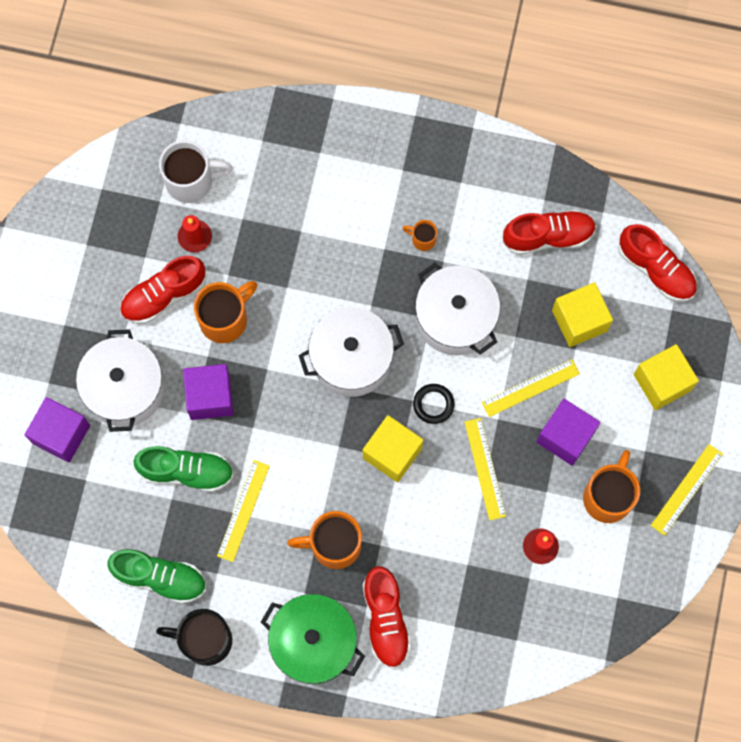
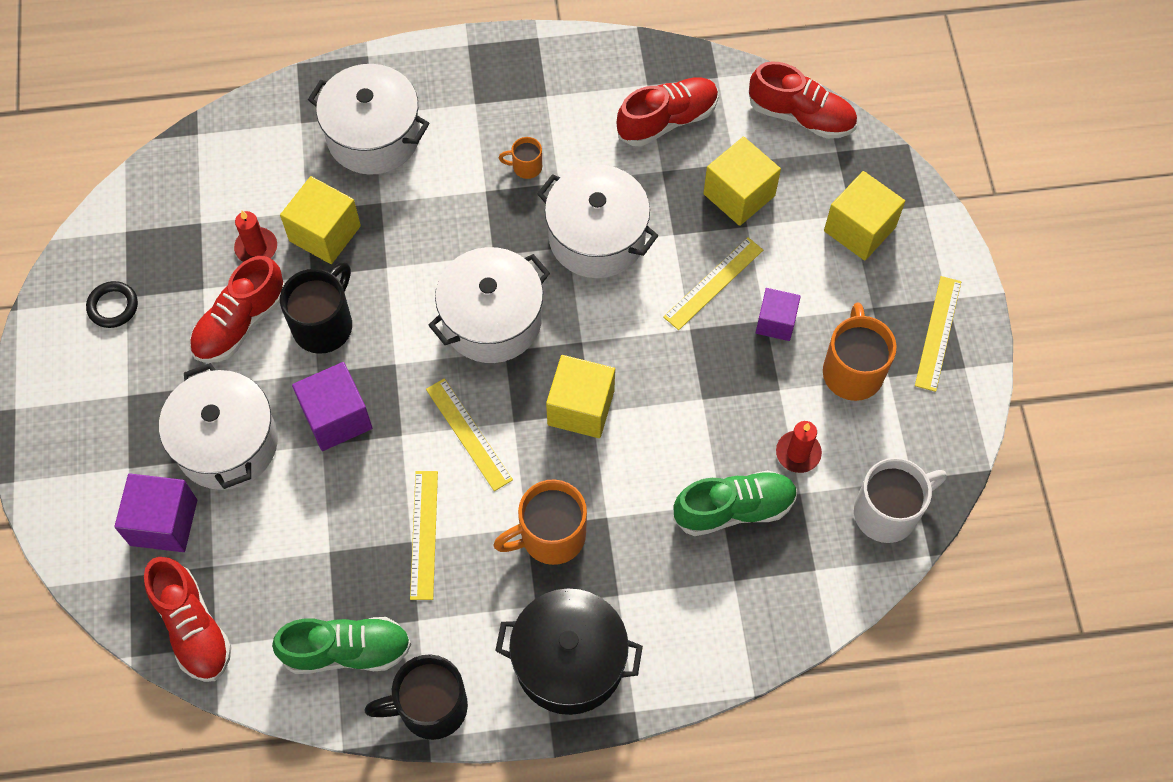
camera: 20 degrees left, 10 degrees down
(186, 471) = (337, 513): green shoe -> green shoe (734, 509)
(191, 181) = (232, 190): white mug -> white mug (888, 512)
(225, 319) = (324, 325): orange mug -> black mug
(250, 243) = (325, 233): none -> yellow cube
(313, 642) = (569, 661): green pot -> black pot
(314, 171) = (373, 136): none -> white pot
(385, 620) = (647, 602): red shoe -> red shoe (193, 627)
(433, 404) = (608, 338): black ring -> black ring (113, 306)
(485, 468) = (697, 388): yellow ruler -> yellow ruler (469, 434)
(565, 436) = (776, 322): purple cube -> purple cube, size x0.65

